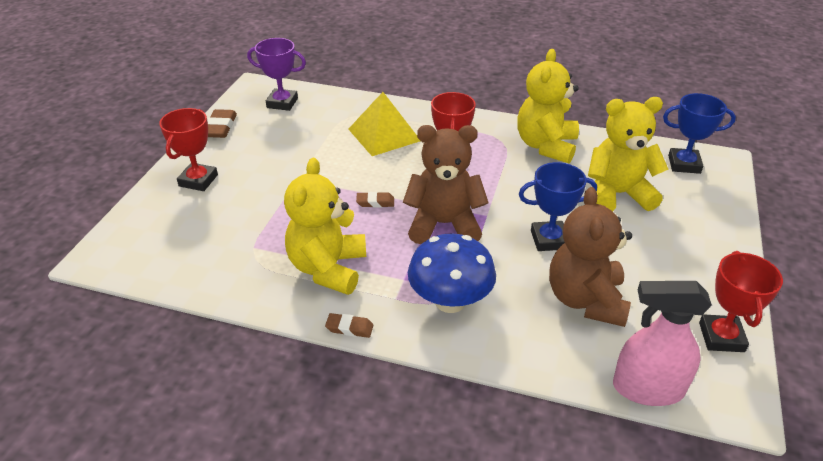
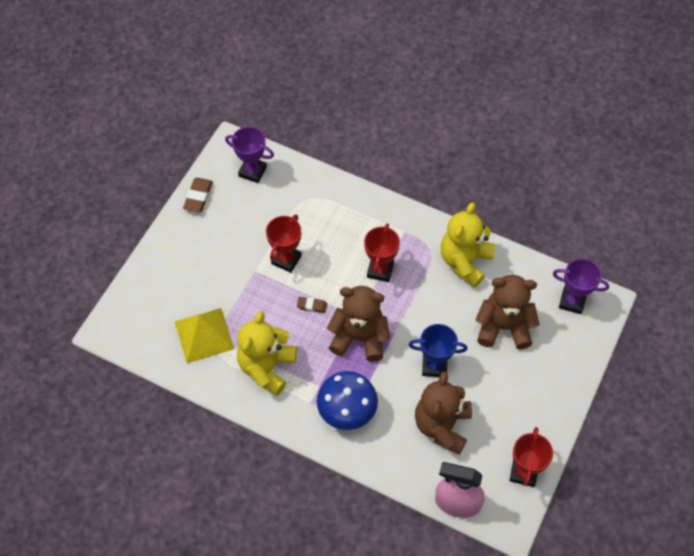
camera: 10 degrees right, 20 degrees up
(198, 180) = (178, 260): red trophy -> red trophy (286, 259)
(349, 328) = (274, 423): brown eraser -> none
(384, 134) = (333, 227): yellow pyramid -> yellow pyramid (204, 335)
(617, 194) = (503, 327): yellow teddy bear -> brown teddy bear
(684, 164) = (572, 301): blue trophy -> purple trophy

